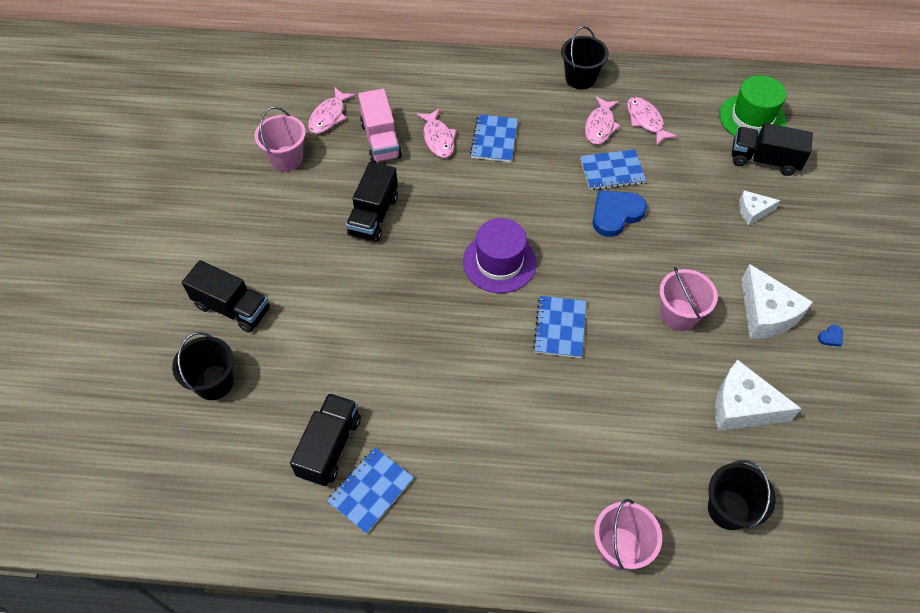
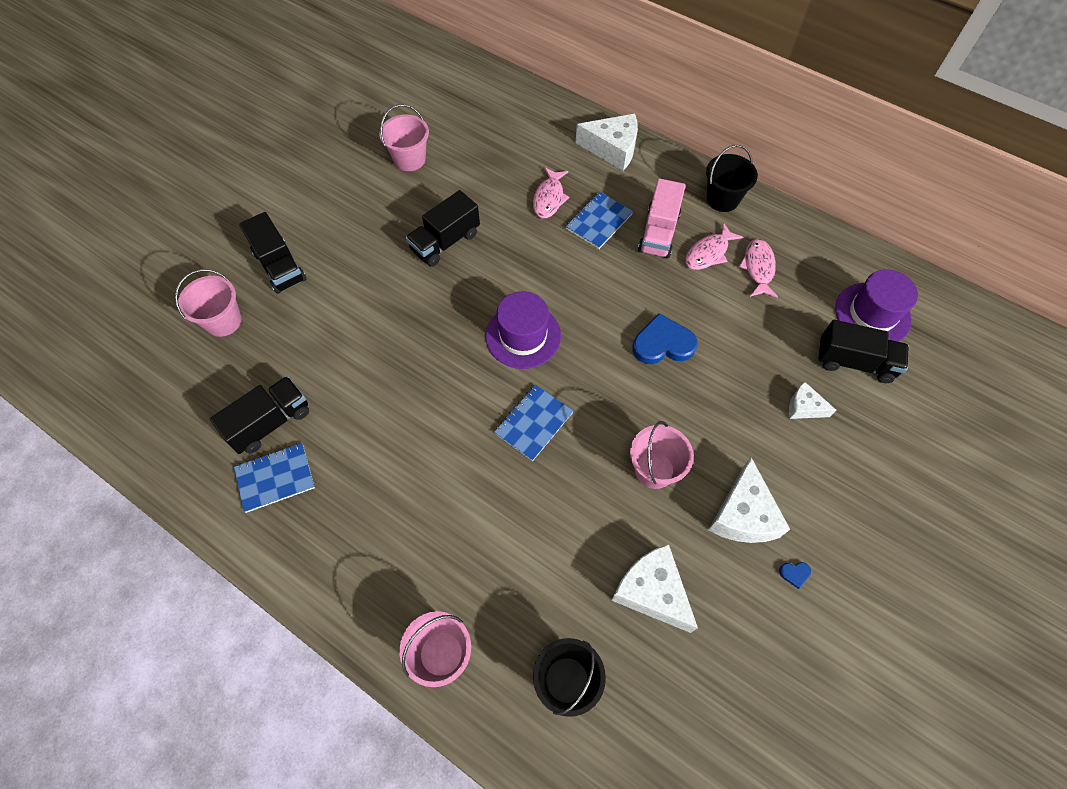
camera: 30 degrees right, 5 degrees up
(214, 382) = (223, 321): black bucket -> pink bucket
(329, 116) = (470, 137): pink fish -> none
(381, 140) = (498, 178): pink truck -> pink truck (658, 233)
(462, 74) = (612, 149): none -> white cheese
(612, 171) = (689, 301): blue notebook -> none
(752, 118) = (872, 314): green hat -> purple hat
(764, 160) = (854, 362): black truck -> black truck turned 150 degrees clockwise

